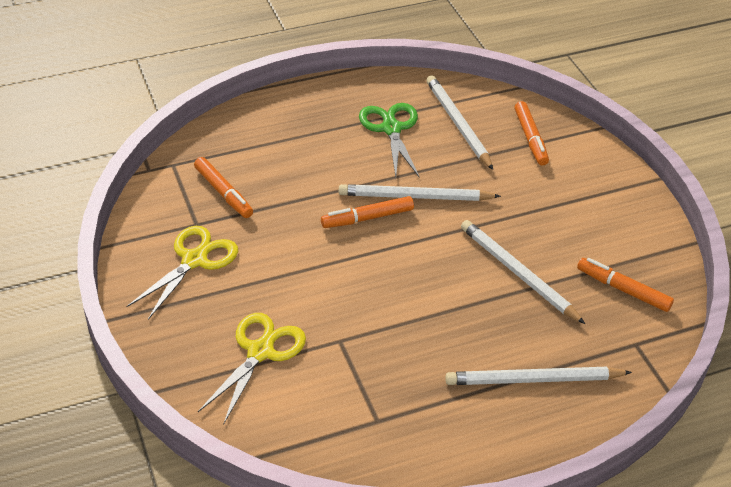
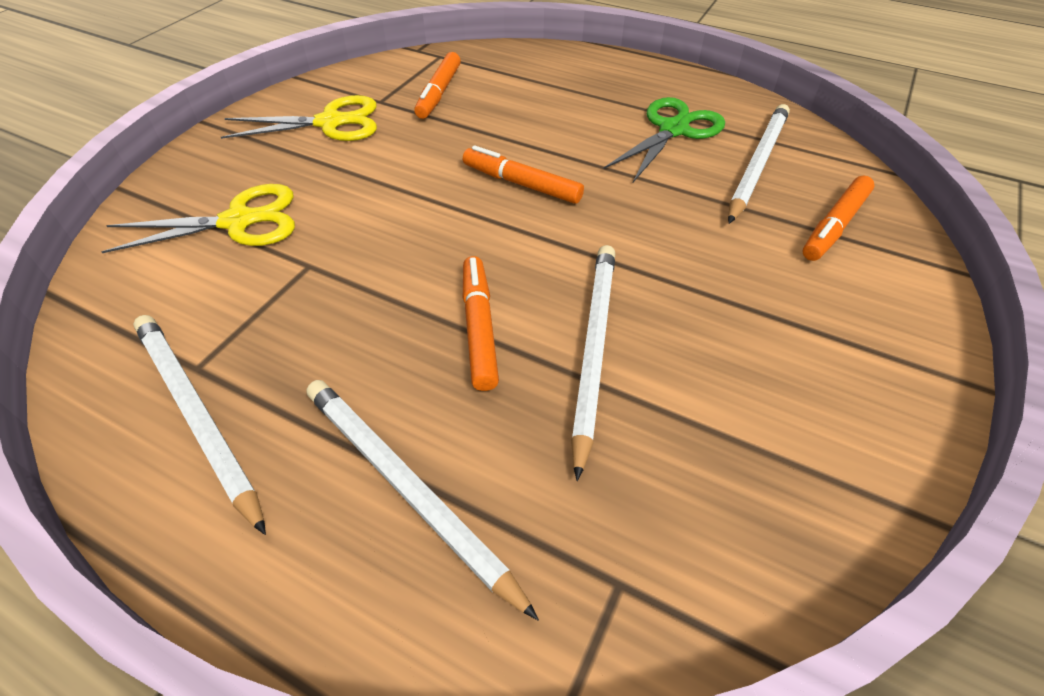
camera: 50 degrees right, 5 degrees up
(415, 197) = (600, 197): white pencil -> white pencil (197, 415)
(623, 290) = (713, 489): orange marker -> orange marker (479, 328)

